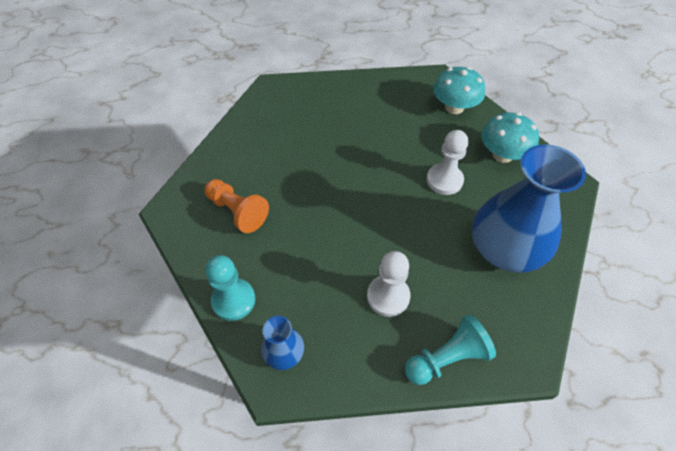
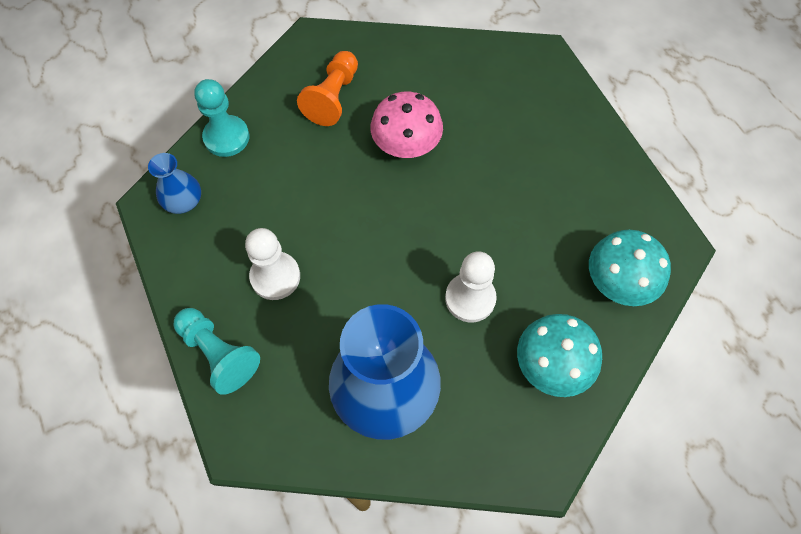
camera: 70 degrees right, 10 degrees up
(305, 178) = (406, 144): none -> pink mushroom

